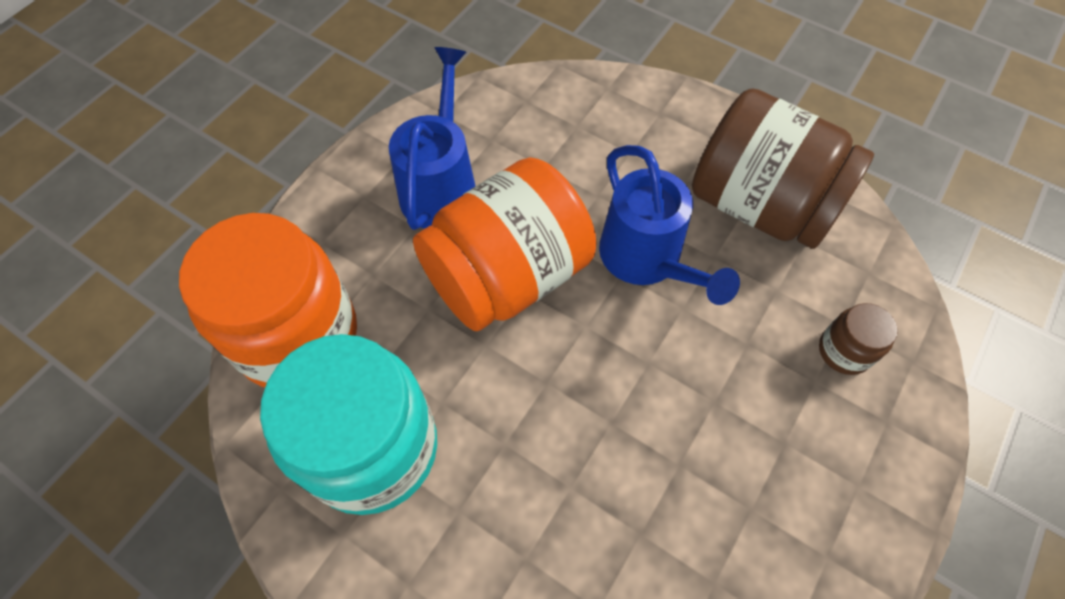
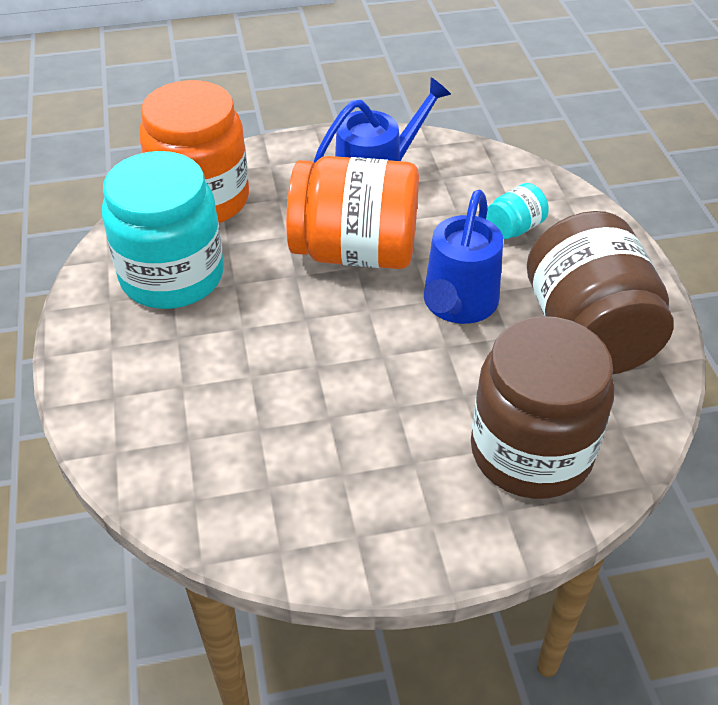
camera: 45 degrees right, 15 degrees down
(603, 148) = (514, 228): none -> turquoise jar
(844, 351) = (531, 451): brown jar -> brown jar, size x2.31

